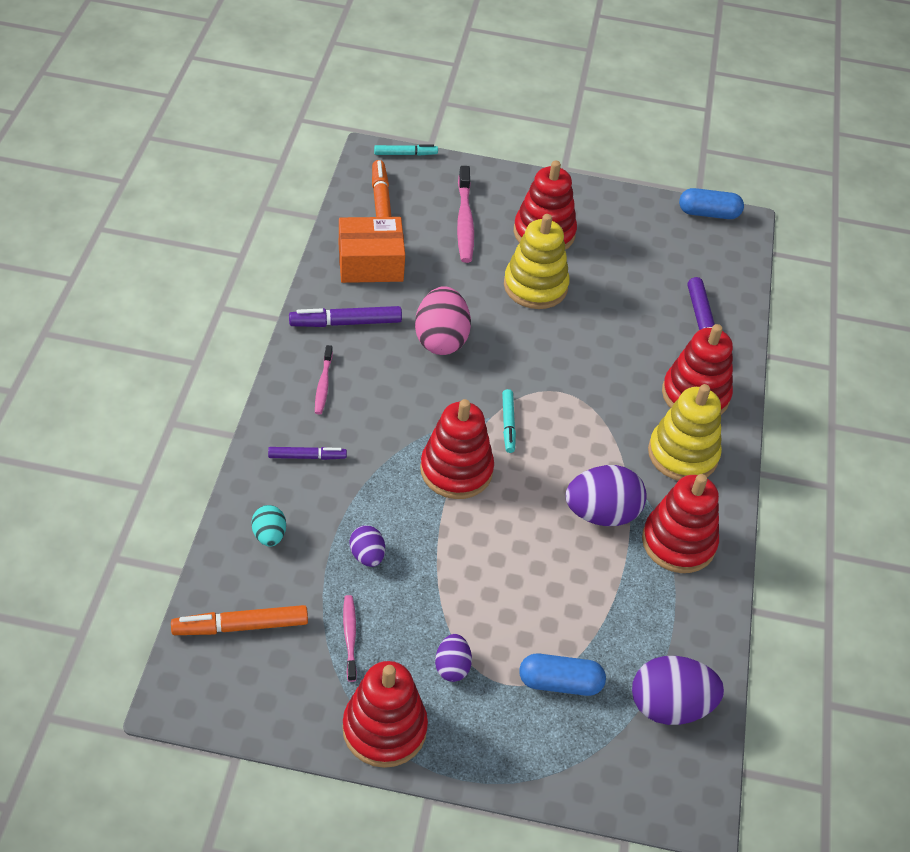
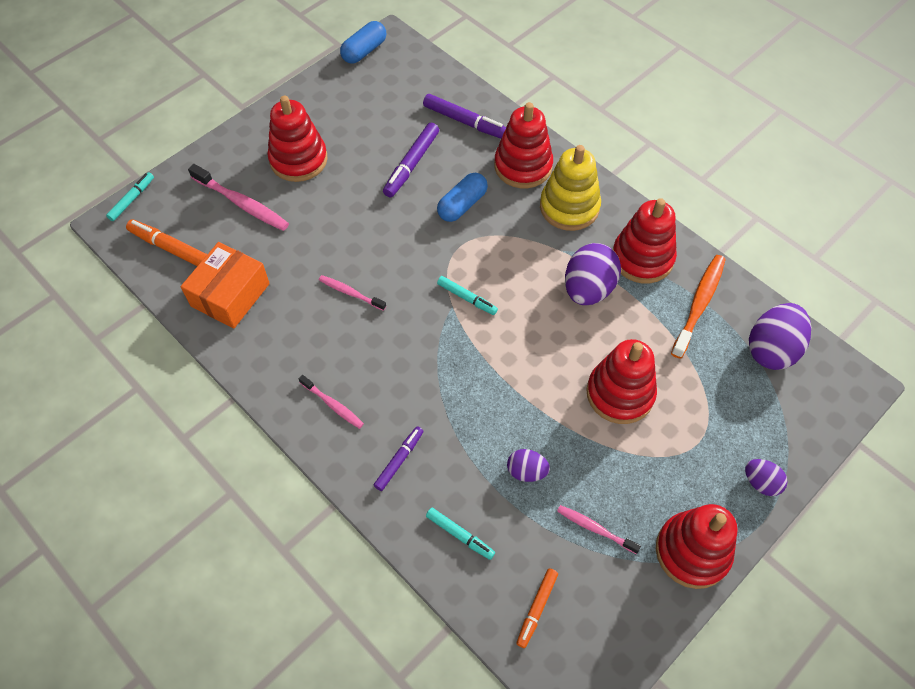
camera: 50 degrees left, 10 degrees up
(241, 626) = (536, 609): orange marker -> orange marker, size x0.64
(269, 535) = (460, 535): turquoise egg -> turquoise marker
(346, 323) = (280, 350): purple marker -> purple marker (411, 164)
(441, 339) = (350, 293): pink egg -> pink toothbrush
(452, 667) = (663, 470): purple egg -> purple egg (761, 482)
(456, 470) = (486, 359): red stacking toy -> red stacking toy (620, 393)
(535, 286) = (347, 198): yellow stacking toy -> none
(560, 683) = (716, 406): blue capsule -> blue capsule (462, 205)
(667, 616) = (699, 304): none -> orange toothbrush

